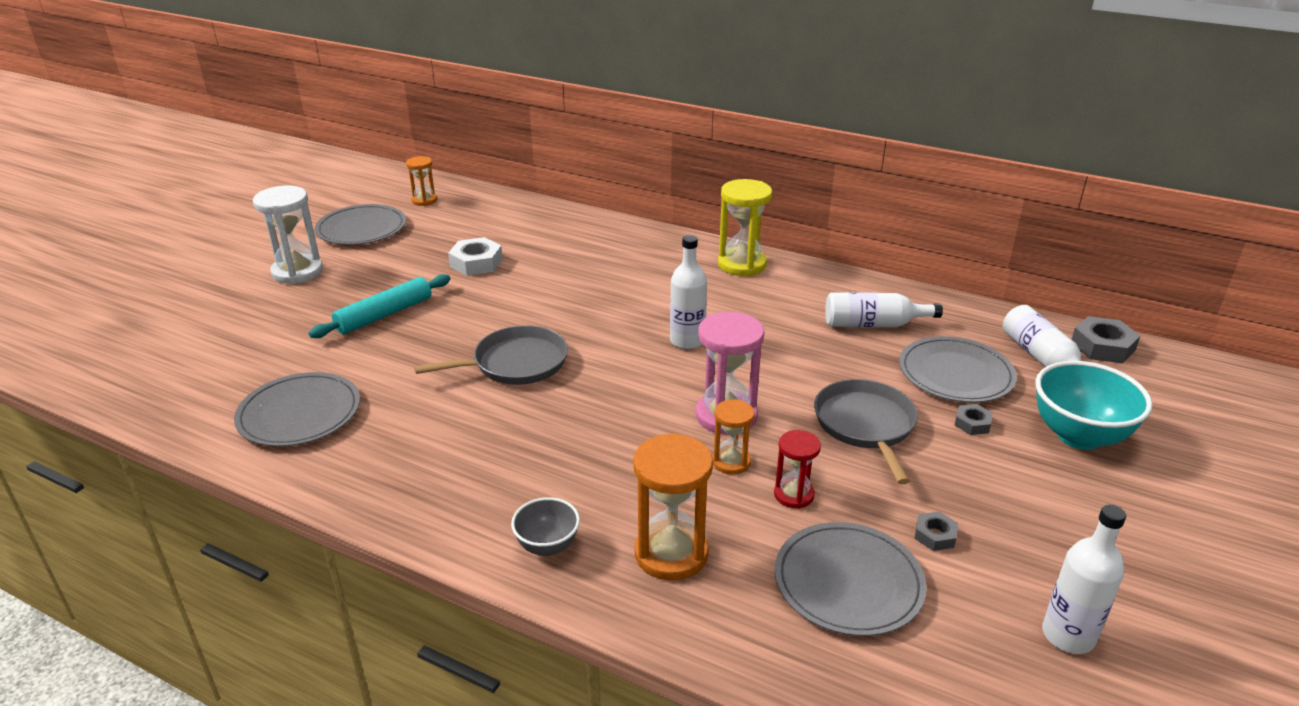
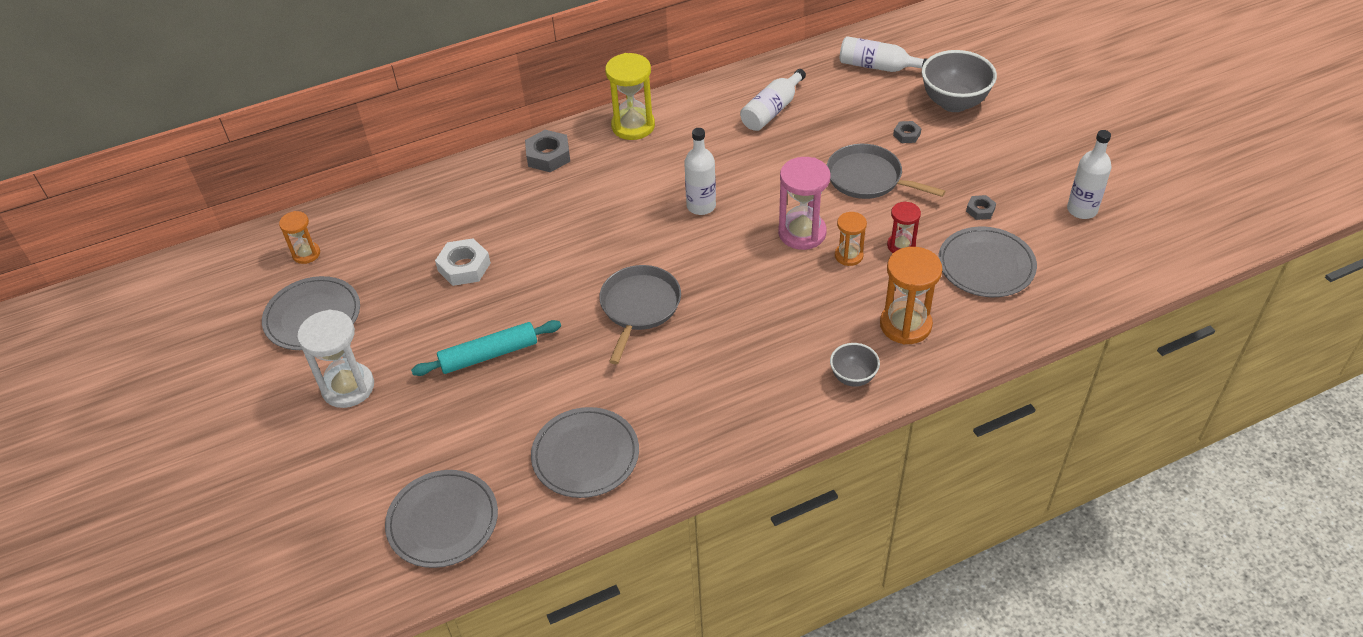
camera: 50 degrees left, 15 degrees up
(384, 315) = (489, 355): turquoise rolling pin -> turquoise rolling pin turned 75 degrees clockwise
(955, 374) = (856, 110): grey plate -> grey plate (443, 521)
(1078, 436) = (954, 103): turquoise bowl -> grey bowl
(1102, 346) = (889, 35): grey nut -> grey nut (548, 156)

